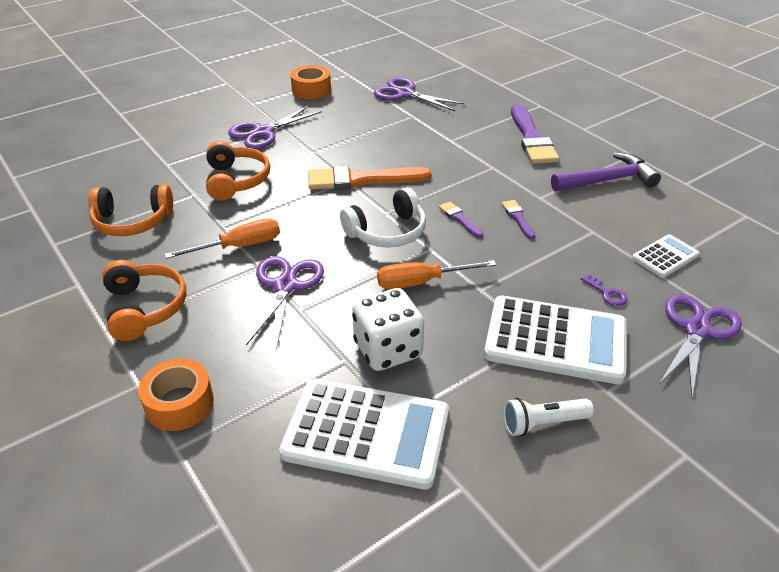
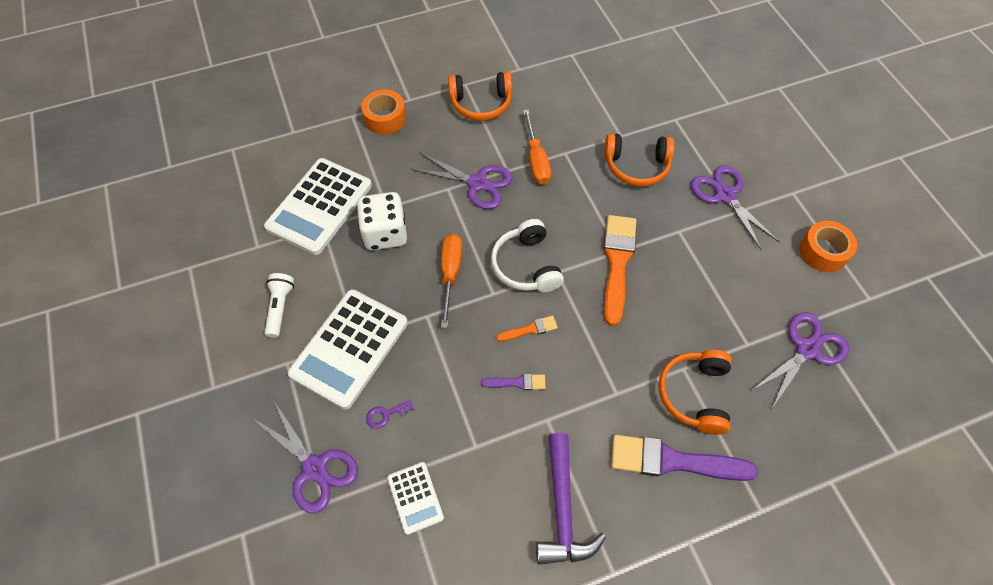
camera: 105 degrees right, 20 degrees up
(132, 221) = (589, 97): orange headphones -> orange headphones (694, 394)
(459, 219) = (530, 329): purple brush -> orange brush

